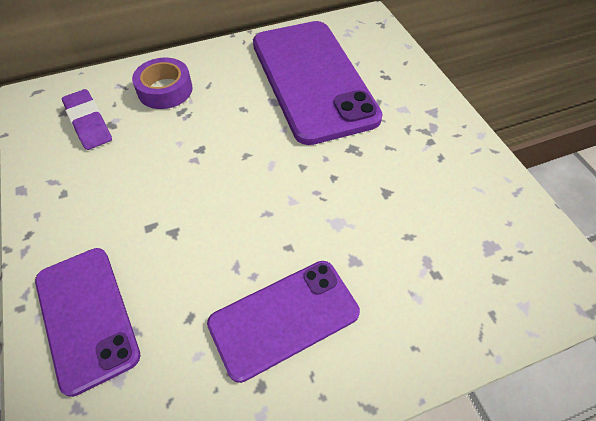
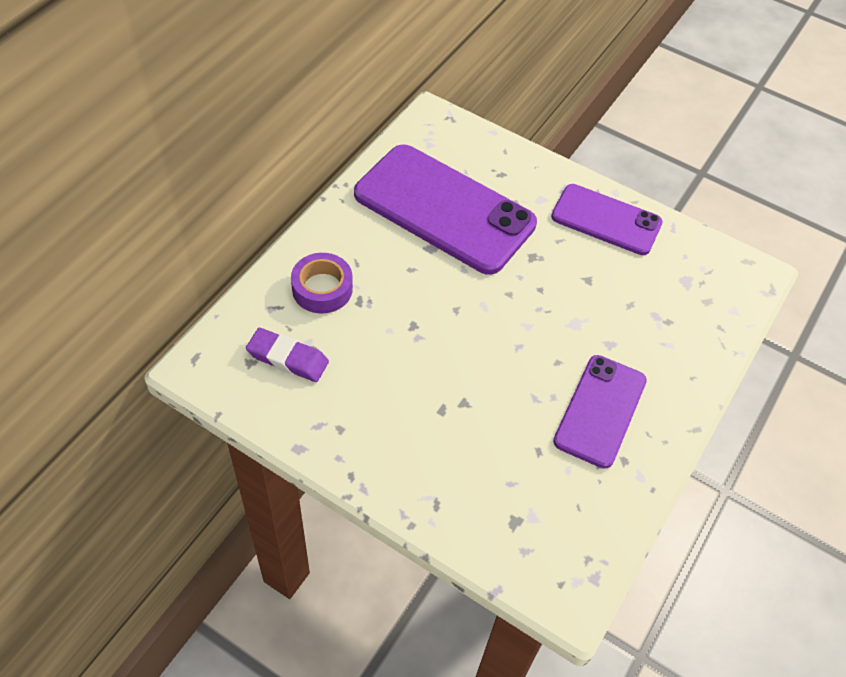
camera: 40 degrees left, 0 degrees up
(87, 316) = (468, 497): purple phone -> purple phone (606, 220)

